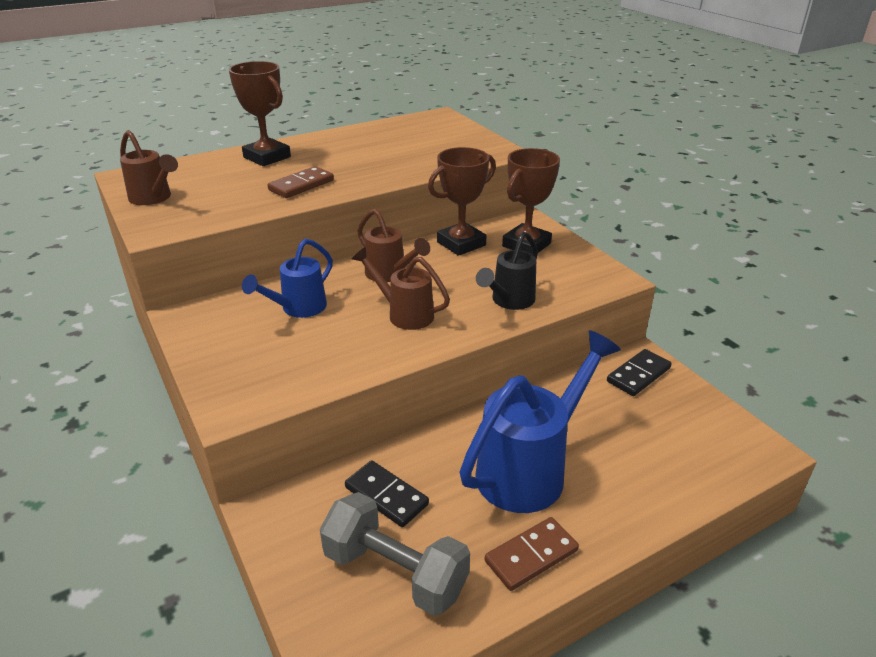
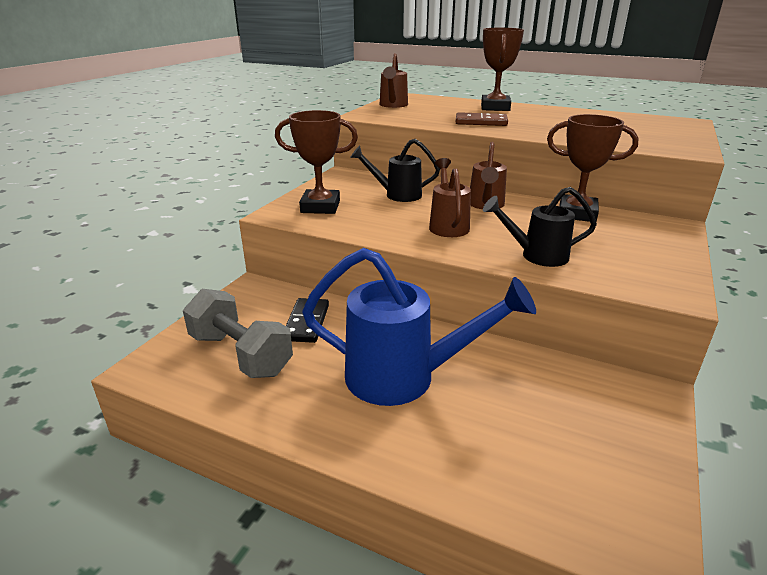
camera: 55 degrees right, 5 degrees down
(298, 309) = (397, 195): blue watering can -> black watering can
(395, 572) = (240, 354): grey dumbbell -> grey dumbbell turned 45 degrees counterclockwise
(526, 245) = (634, 237): brown trophy -> brown trophy (320, 207)
(531, 555) = (308, 413): brown domino -> none
(638, 375) = (621, 399): black domino -> none

